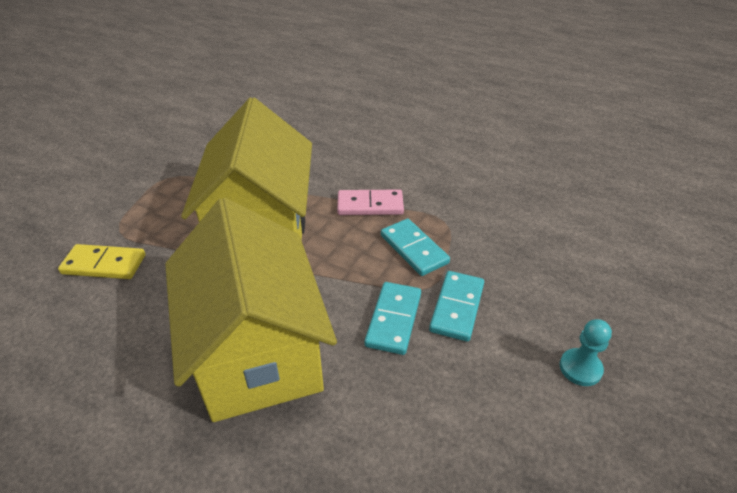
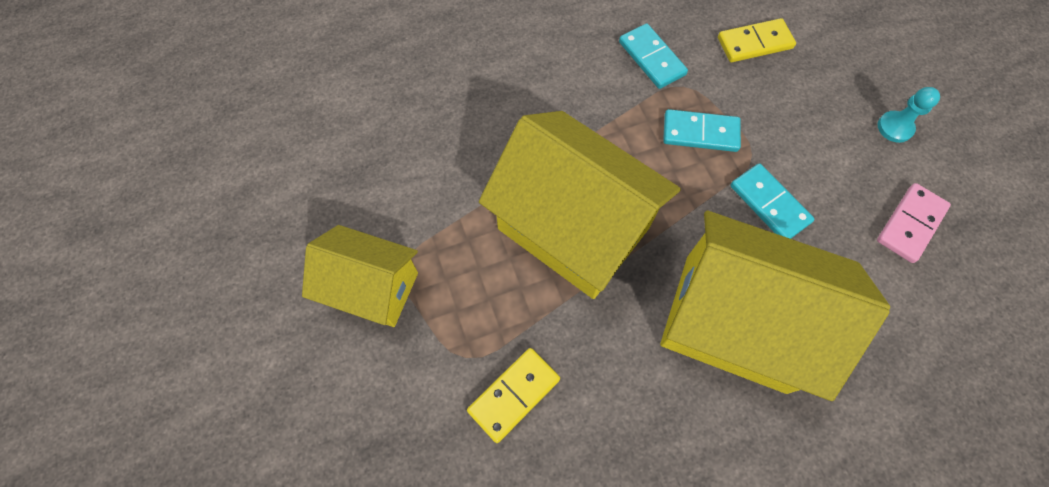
camera: 50 degrees left, 25 degrees up
(142, 174) = (372, 288): none -> yellow house
(370, 205) = (614, 122): pink domino -> pink domino (910, 224)
(457, 307) = (788, 154): turquoise domino -> turquoise domino (652, 58)
(537, 237) = (754, 43): none -> yellow domino

